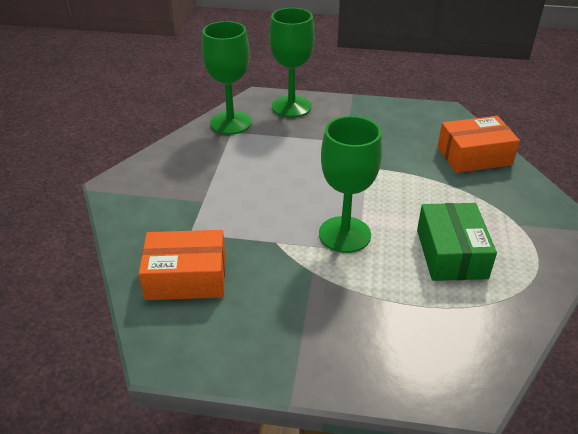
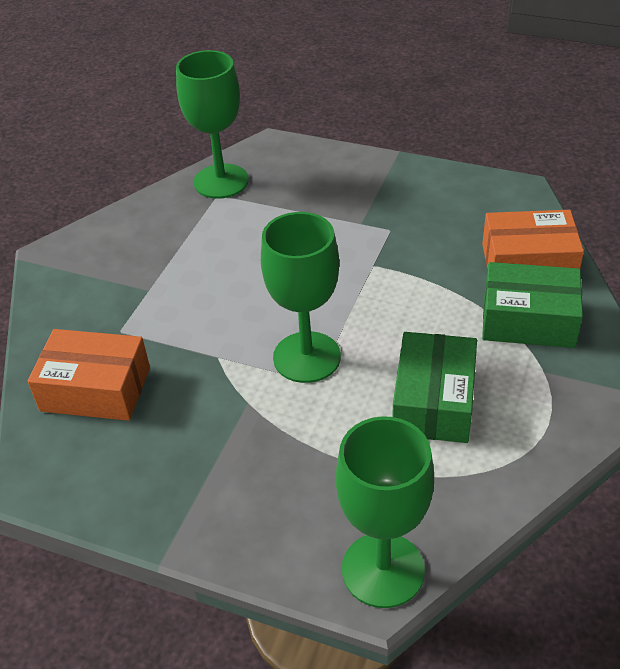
camera: 15 degrees right, 5 degrees up
(291, 106) = (308, 164): green goblet -> green goblet (383, 570)
(491, 192) = (528, 320): none -> green box

